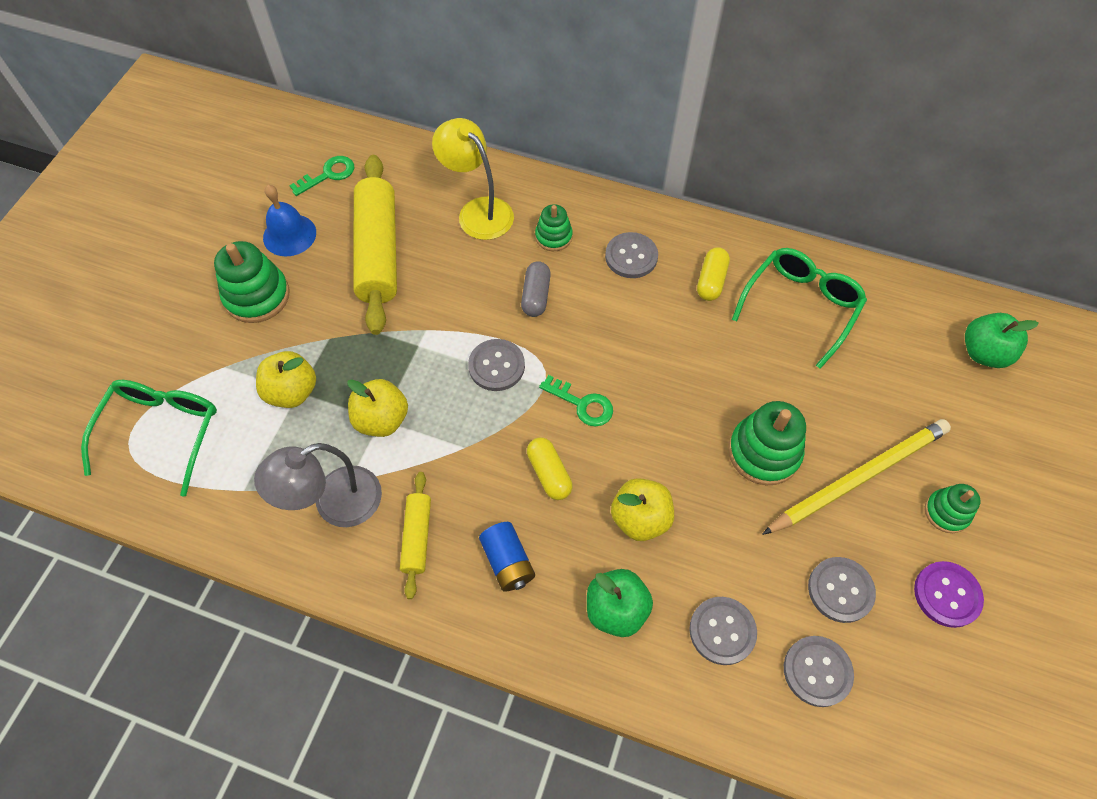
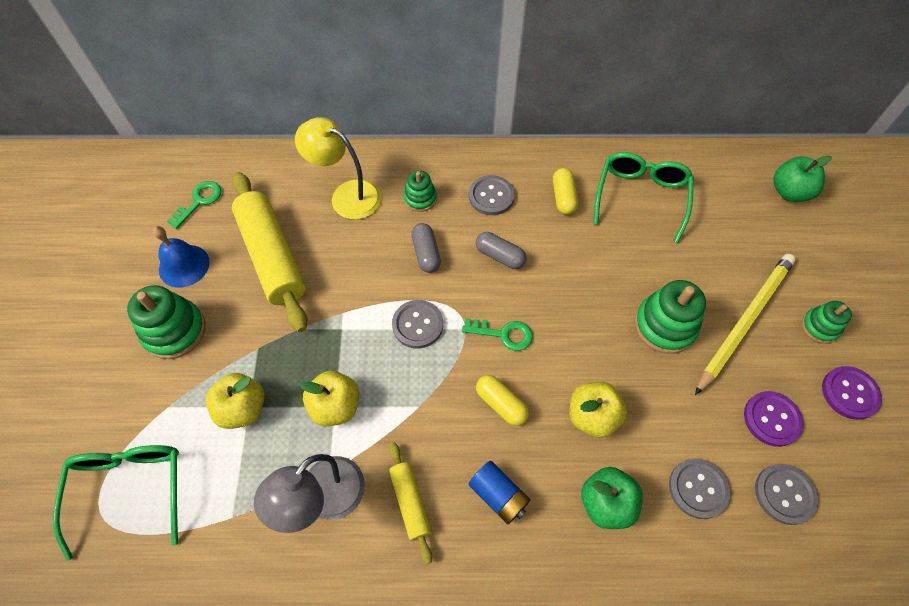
camera: 20 degrees left, 0 degrees up
(613, 322) = (500, 256): none -> grey capsule
(840, 590) = (771, 419): grey button -> purple button

